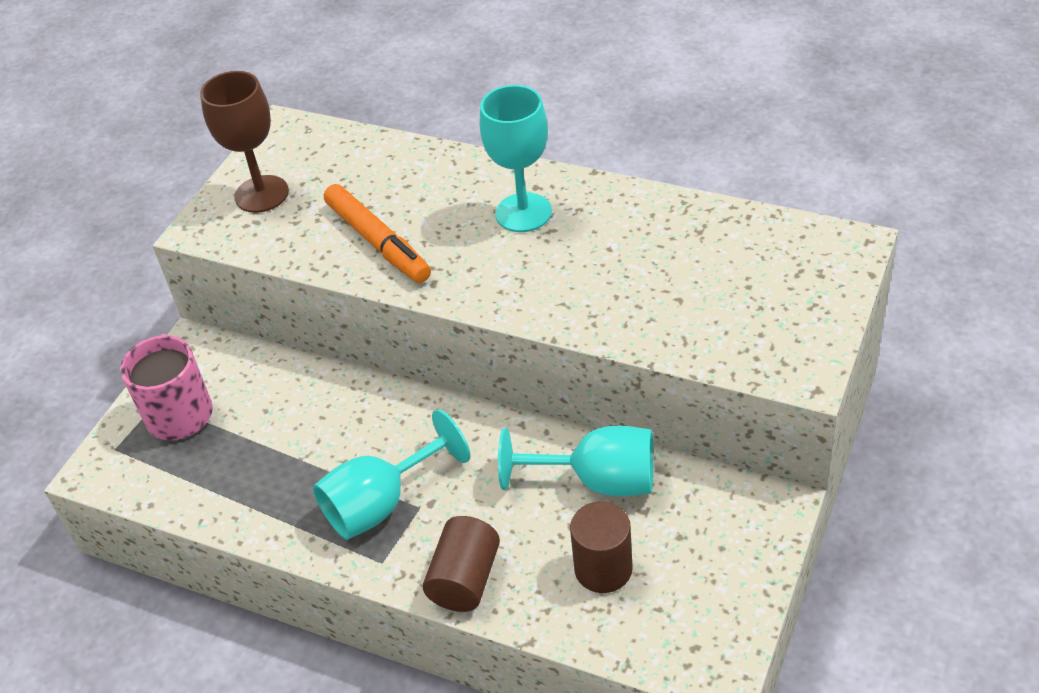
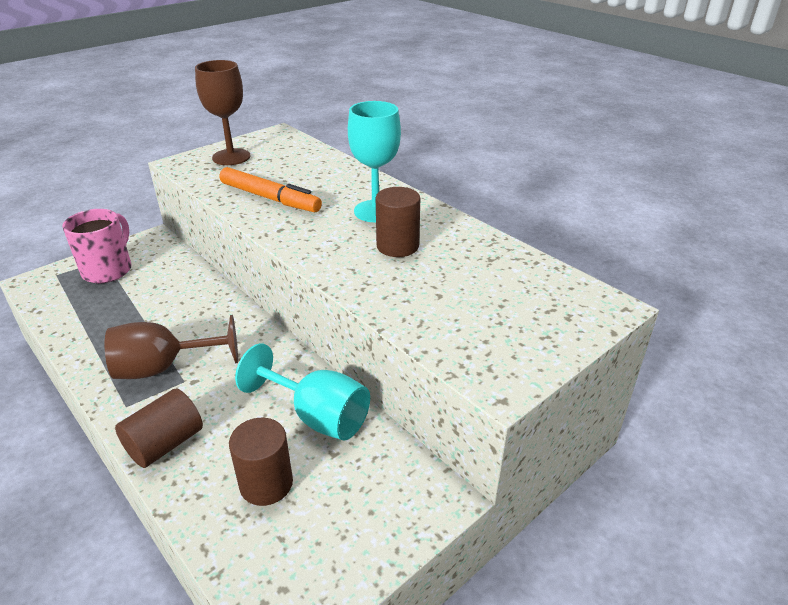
camera: 20 degrees right, 10 degrees down
(378, 242) = (270, 198): orange marker -> orange marker turned 45 degrees counterclockwise
(382, 503) = (164, 368): turquoise goblet -> brown goblet
(588, 253) = (397, 246): none -> brown cylinder

